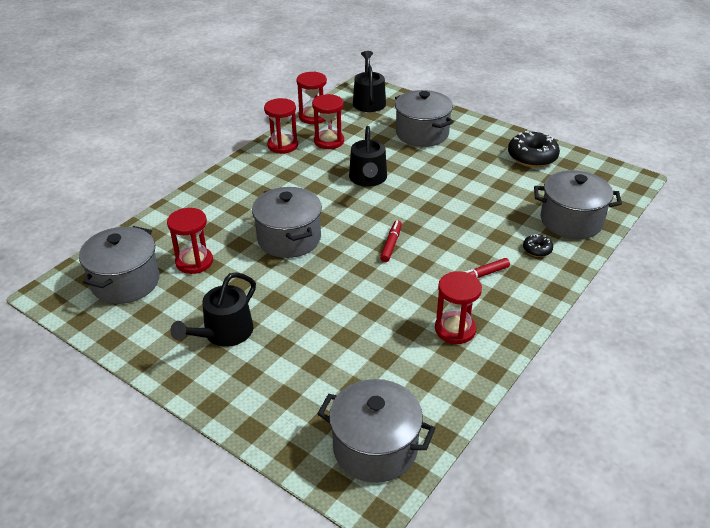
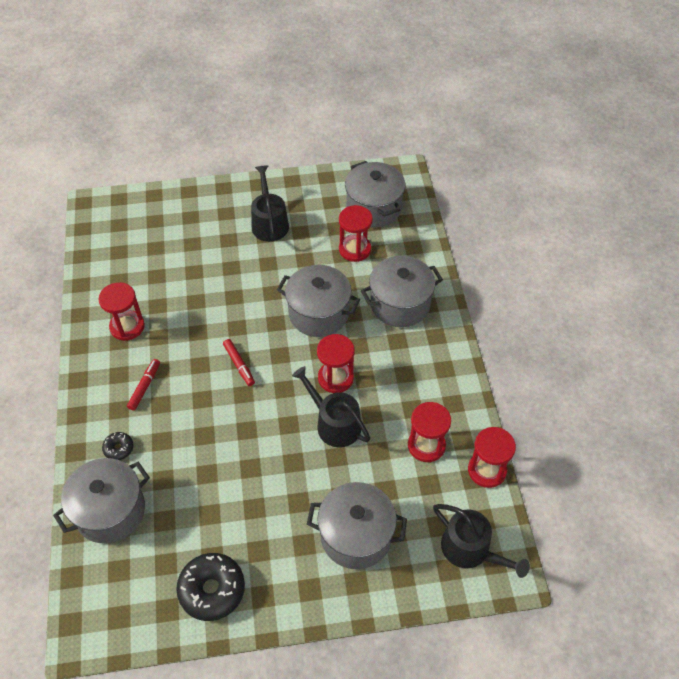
camera: 135 degrees right, 15 degrees up
(282, 145) = (456, 405): red hourglass -> red hourglass (335, 378)
(375, 448) = (113, 226): grey pot -> grey pot (400, 304)

